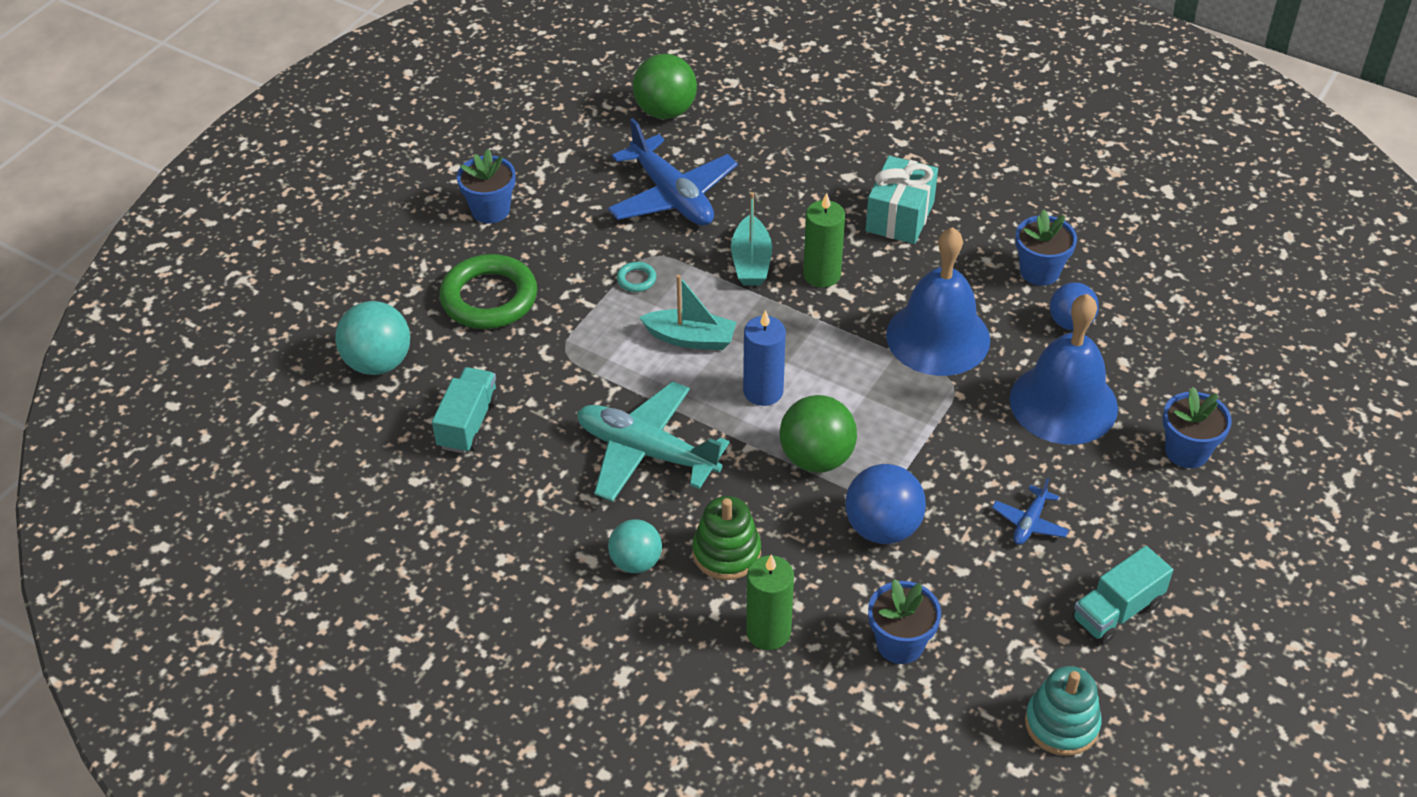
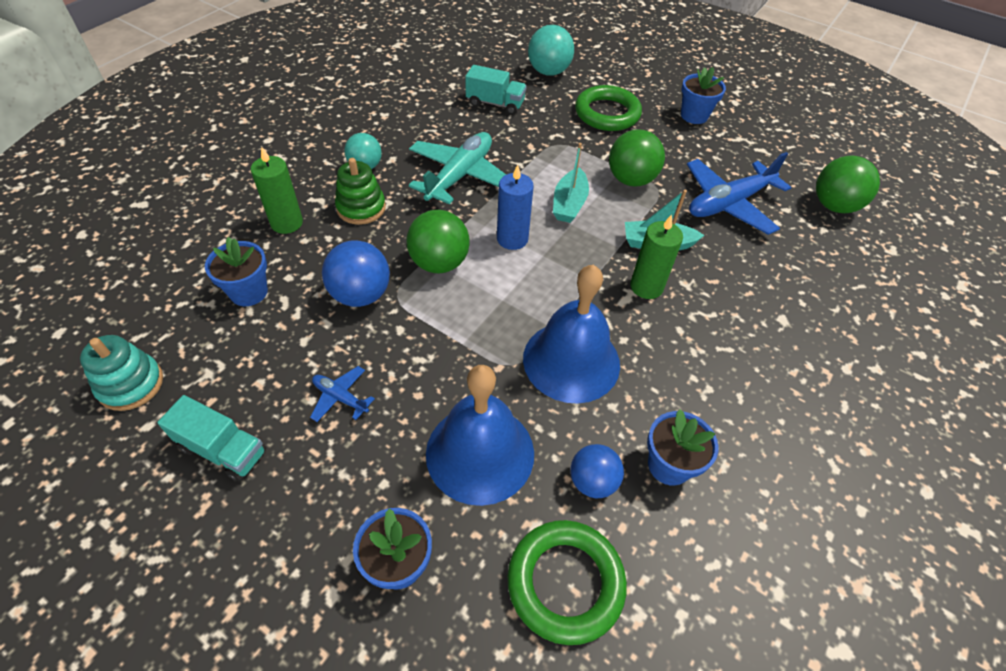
camera: 90 degrees right, 5 degrees up
(636, 279) = (631, 180): turquoise ring -> green ball
(900, 217) = (732, 352): turquoise gift -> none
(1117, 611) = (223, 450): turquoise truck -> turquoise truck turned 150 degrees clockwise
(1167, 341) = (565, 582): none -> green ring

